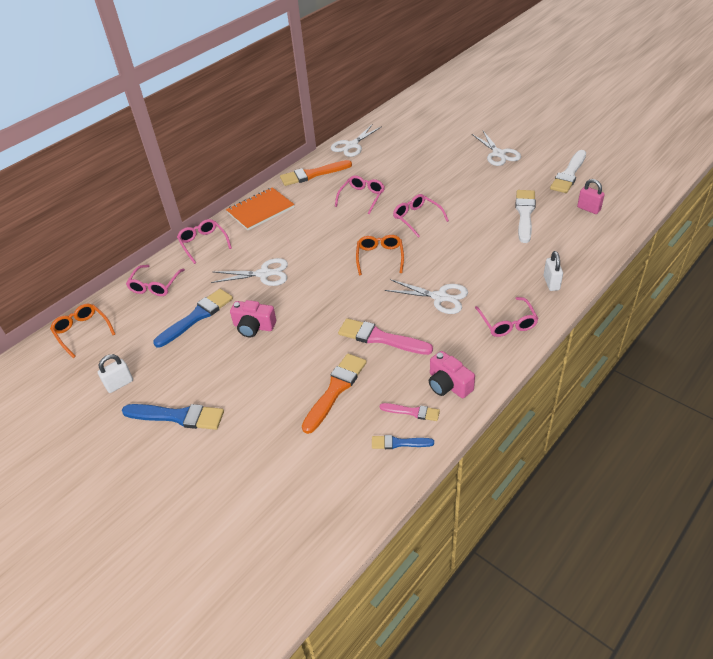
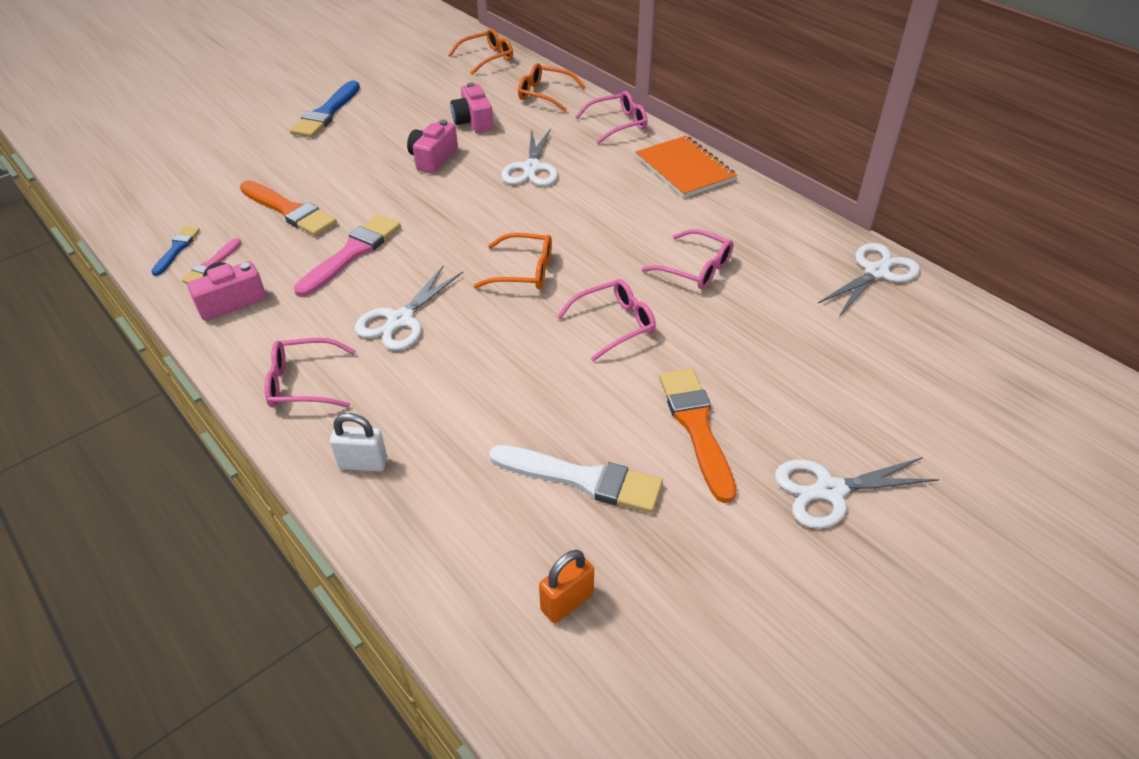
camera: 95 degrees right, 0 degrees up
(119, 384) = (395, 81): white padlock -> none
(155, 285) = (545, 94): pink glasses -> orange glasses
(197, 316) = (473, 121): blue brush -> pink camera
(312, 174) = (778, 221): orange brush -> orange brush (696, 427)
(351, 145) = (876, 272): white scissors -> white scissors turned 90 degrees clockwise
(569, 174) = (720, 609): white brush -> none
(588, 209) = (567, 602): pink padlock -> orange padlock

